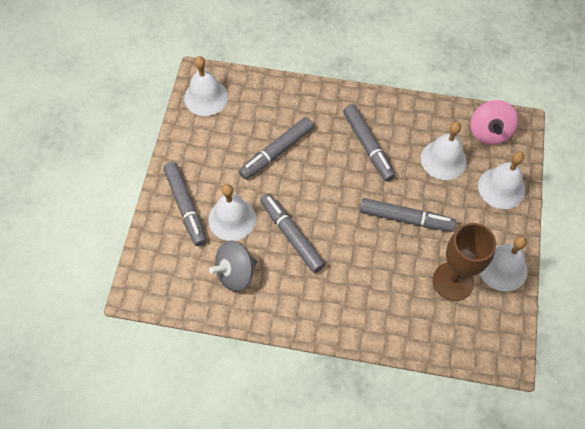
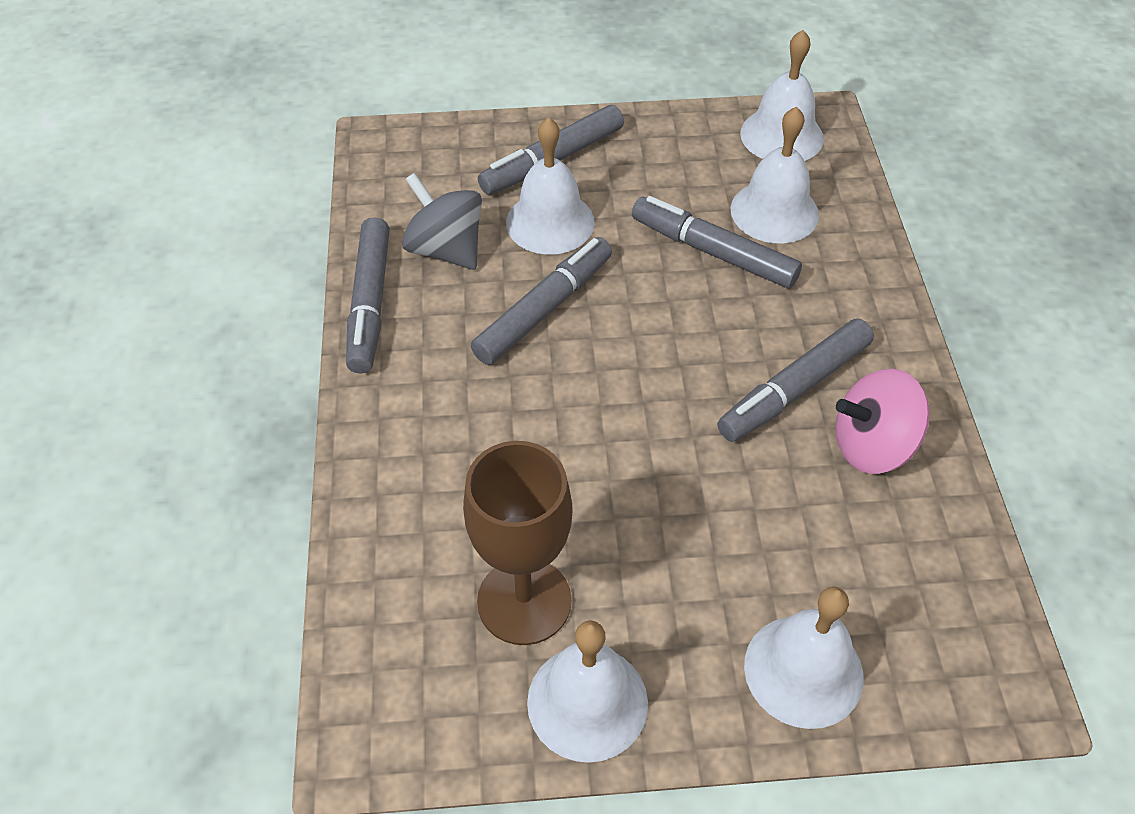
camera: 75 degrees right, 10 degrees down
(405, 218) = (647, 486): grey marker -> grey marker (370, 303)
(443, 160) = (825, 534): white bell -> white bell (774, 211)
(489, 132) = (949, 621): pink spinning top -> pink spinning top (872, 446)

